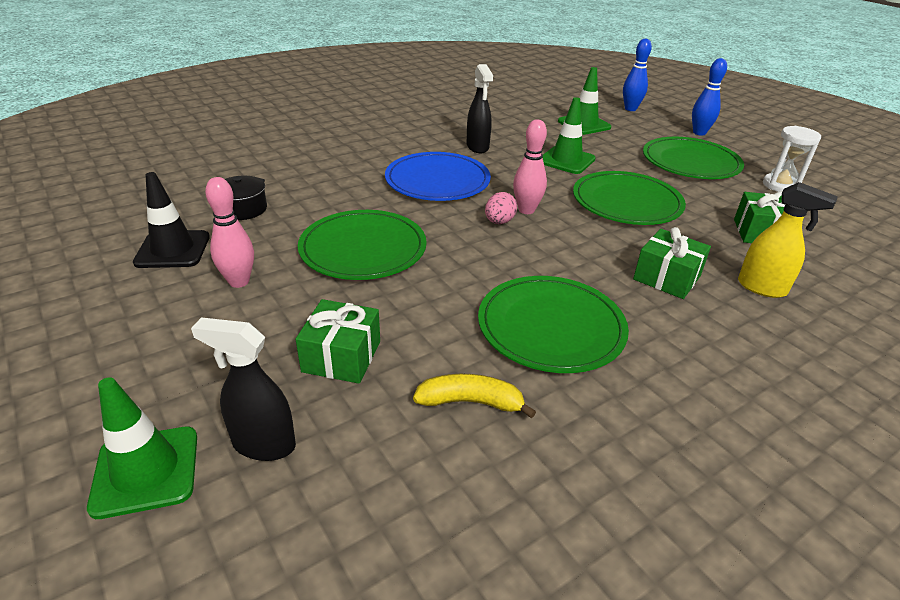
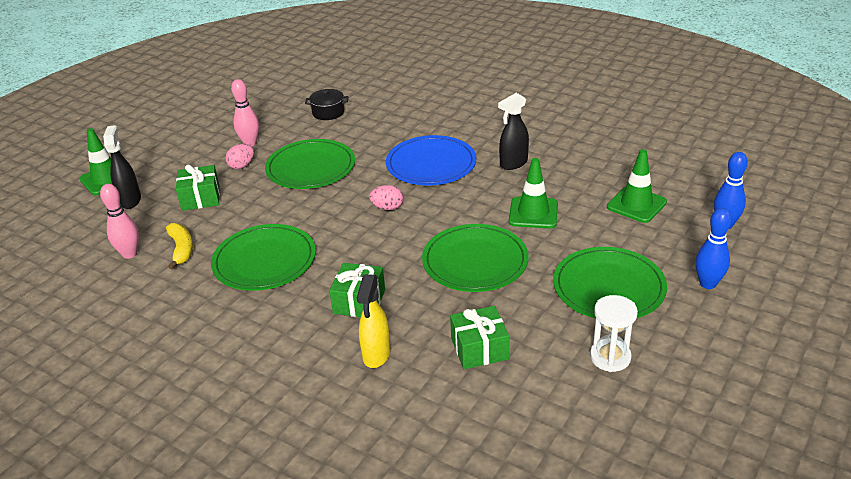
camera: 70 degrees right, 0 degrees up
(173, 250) = (268, 112): black traffic cone -> none
(293, 300) = (242, 166): none -> pink egg
(526, 210) = (416, 215): pink bowling pin -> pink bowling pin (129, 254)

